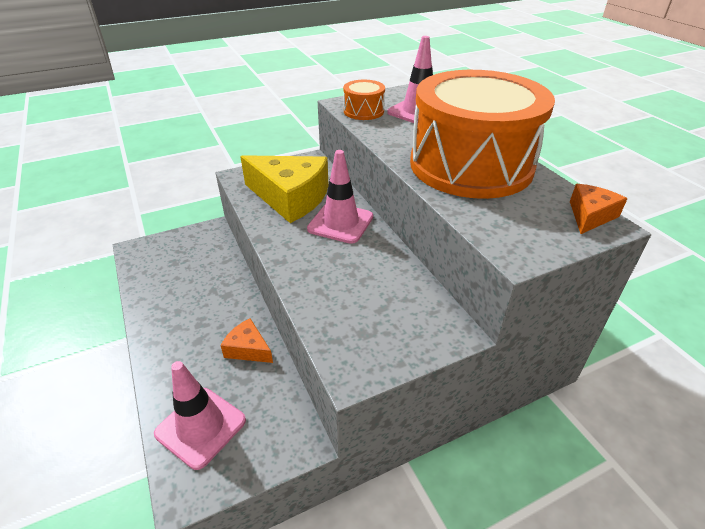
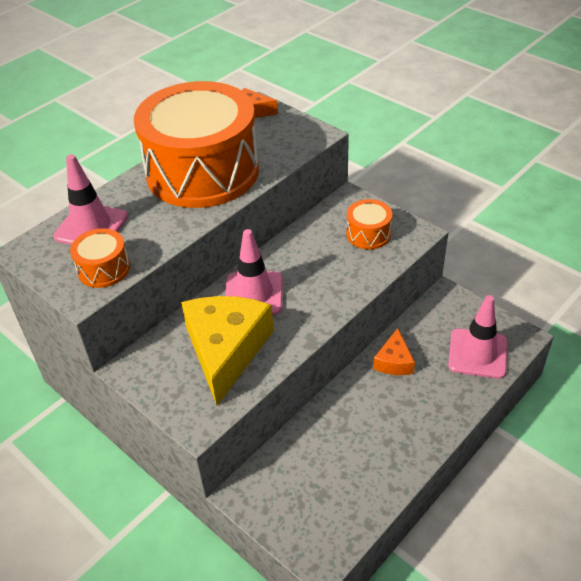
camera: 110 degrees left, 5 degrees up
(376, 324) = (368, 234): none -> orange drum

